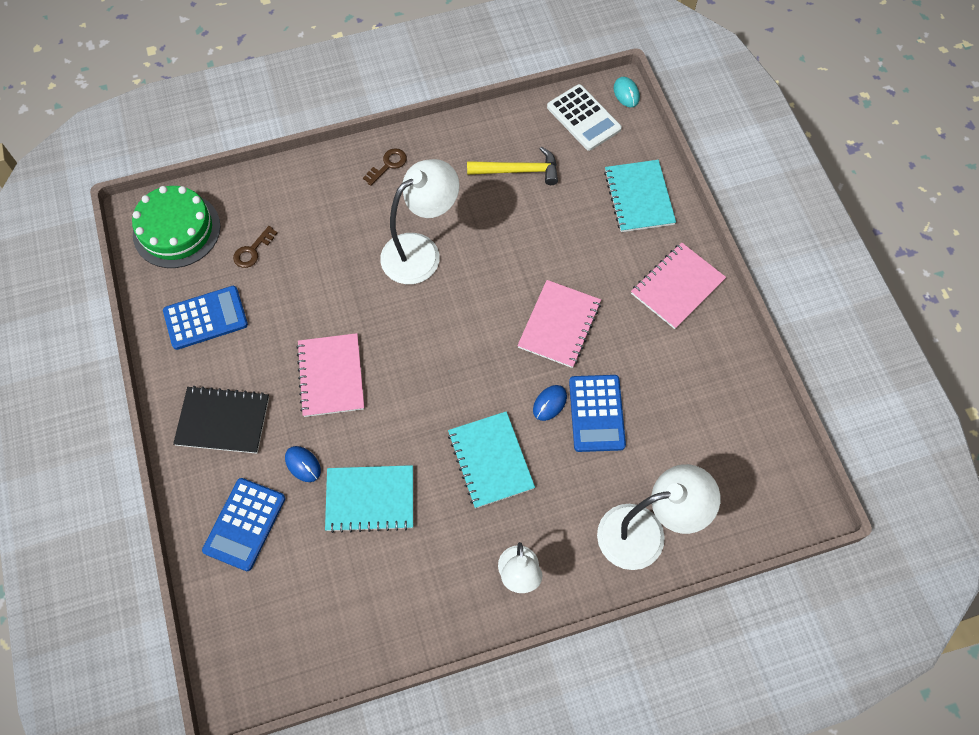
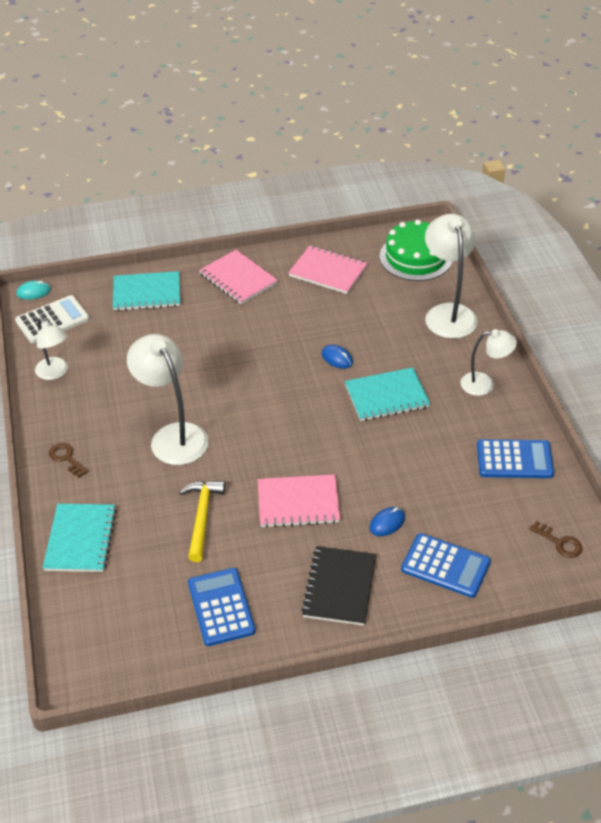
camera: 85 degrees left, 20 degrees down
(176, 230) = (105, 640): green cake -> green cake (416, 257)
(252, 251) = (146, 569): brown key -> brown key (560, 542)
(370, 499) = (421, 475): turquoise notebook -> turquoise notebook (80, 539)
(504, 135) = (55, 373): none -> white lamp
(518, 171) = (99, 365): yellow hammer -> yellow hammer (202, 517)
(559, 325) = (264, 348): pink notebook -> pink notebook (328, 271)
(596, 413) = (348, 332): blue calculator -> blue calculator (514, 460)

